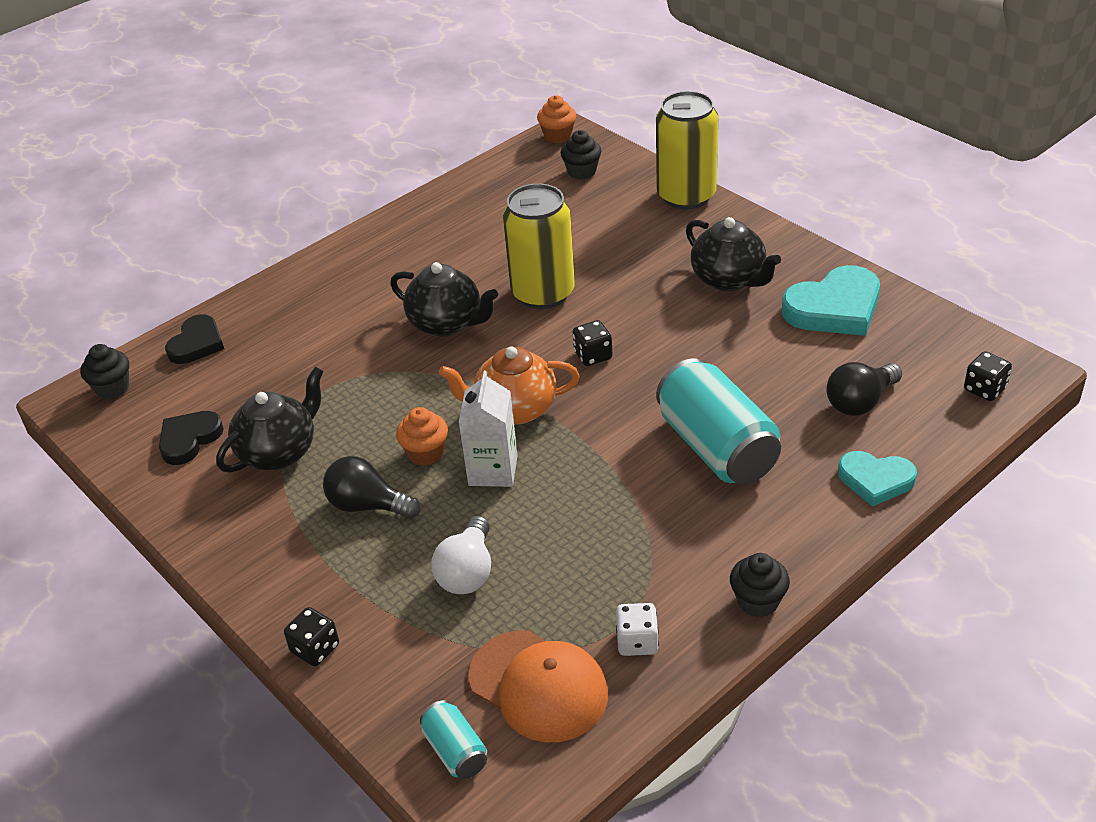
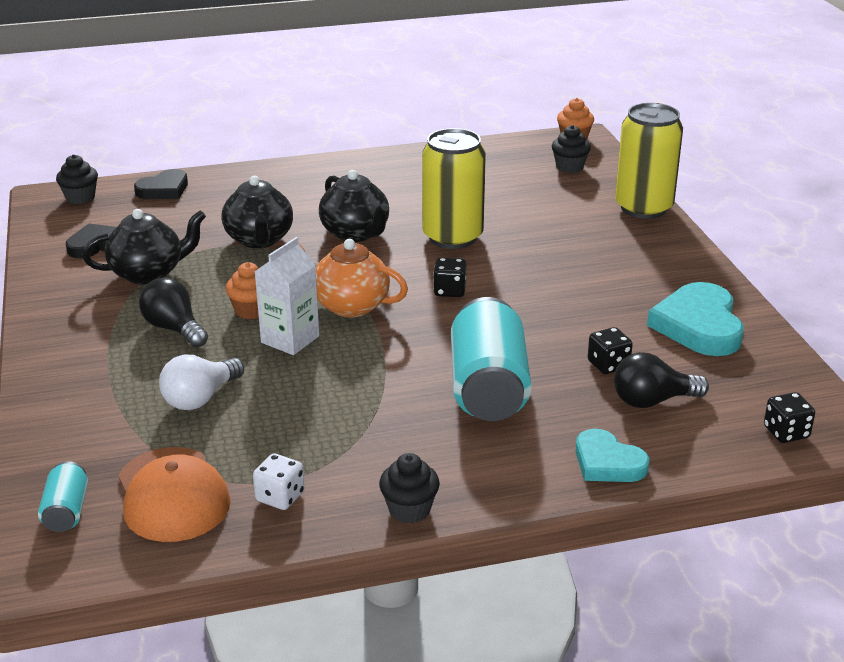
camera: 25 degrees right, 10 degrees down
(315, 649) = (41, 404): black dice -> black dice (608, 365)
(729, 279) = (622, 276): black teapot -> black teapot (259, 240)
(834, 308) = (698, 325): turquoise heart -> turquoise heart turned 90 degrees clockwise

